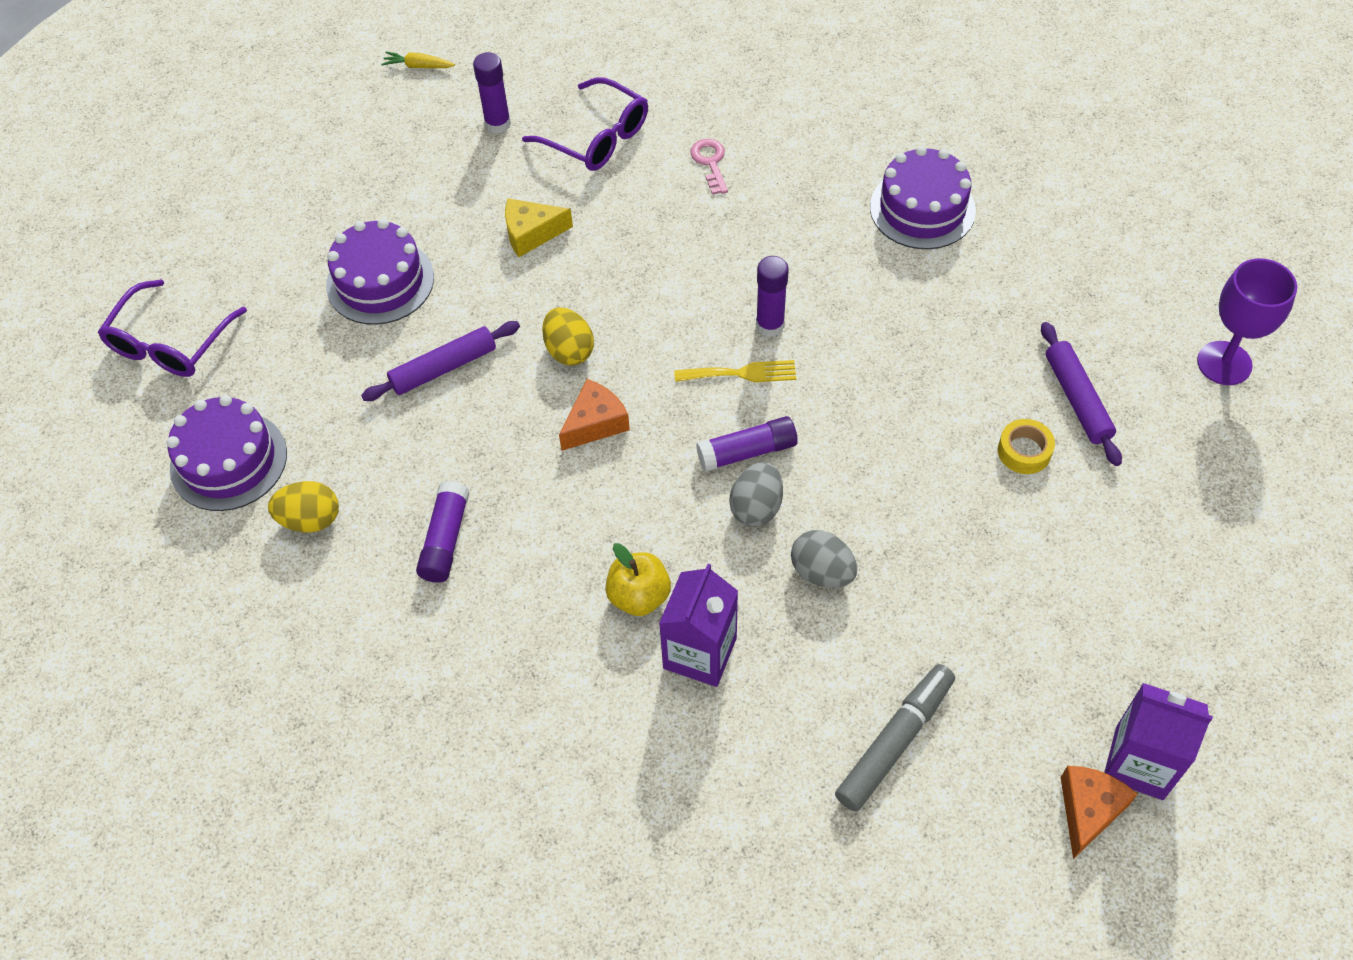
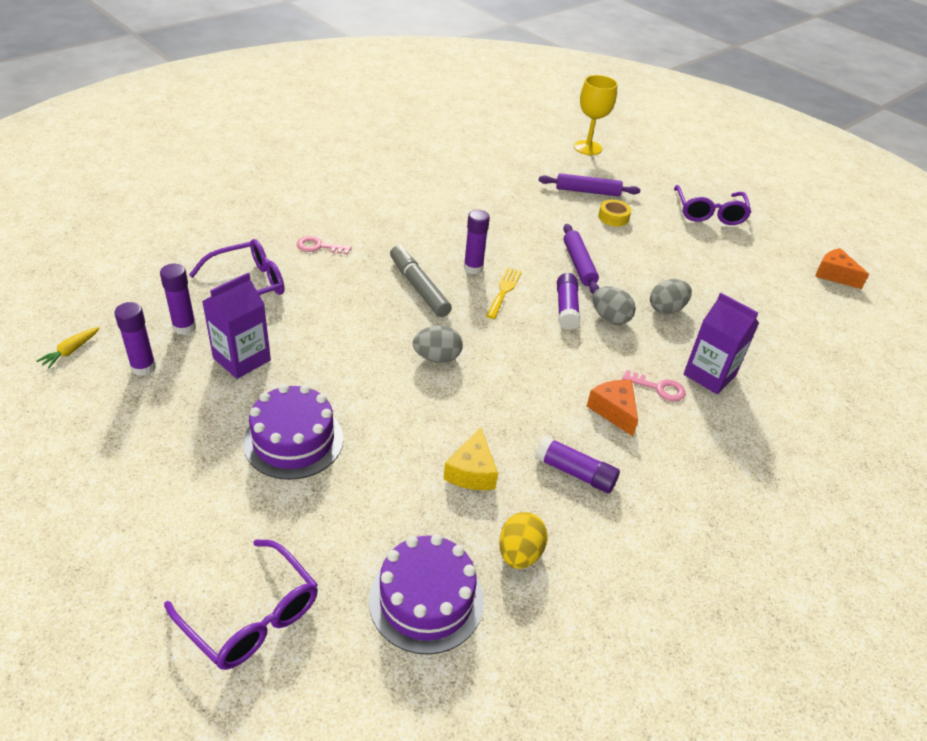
camera: 75 degrees left, 15 degrees down
(423, 126) = (143, 367): none -> purple glue stick
(443, 368) = (411, 428): purple rolling pin -> purple rolling pin (579, 264)
(531, 233) = (312, 343): yellow cheese -> yellow cheese (472, 471)
(569, 350) = (437, 358): yellow egg -> grey egg
(595, 423) = (508, 365): orange cheese -> orange cheese (614, 410)
(639, 596) = (659, 388): yellow apple -> pink key
(894, 741) = (785, 321): grey marker -> grey marker (418, 287)
(922, 209) = (423, 189): purple cake -> none
(1139, 762) = (809, 251): purple carton -> purple carton (242, 359)
(1148, 584) = (709, 213): none -> purple glasses
(1224, 363) = (587, 148): purple goblet -> yellow goblet

